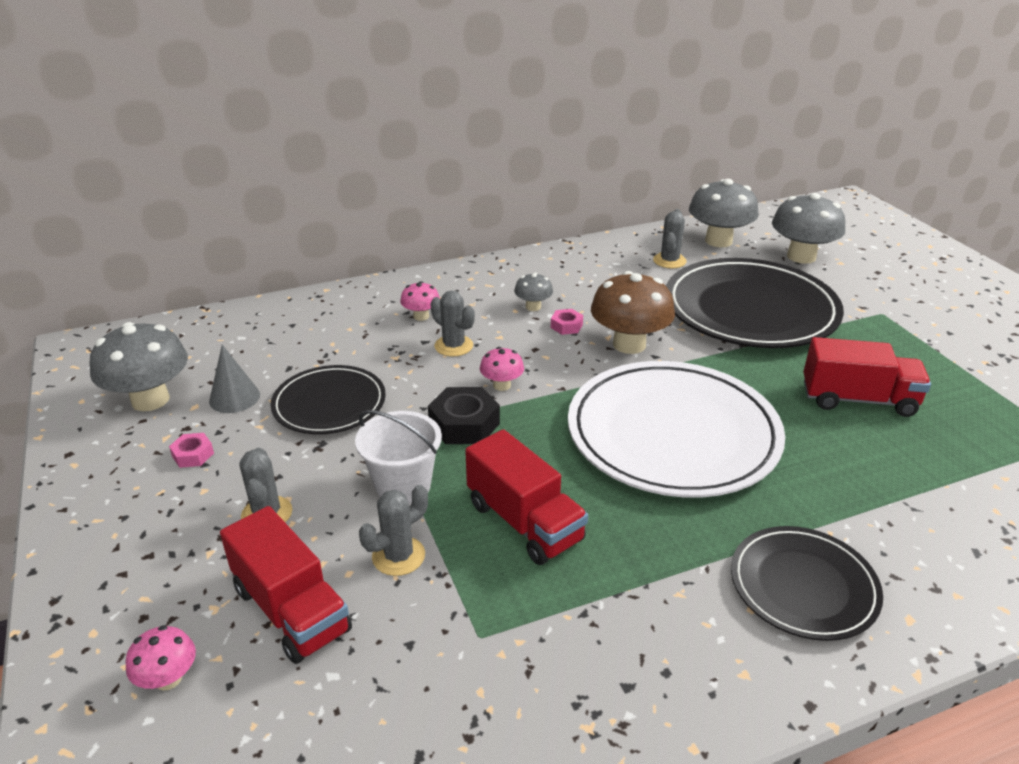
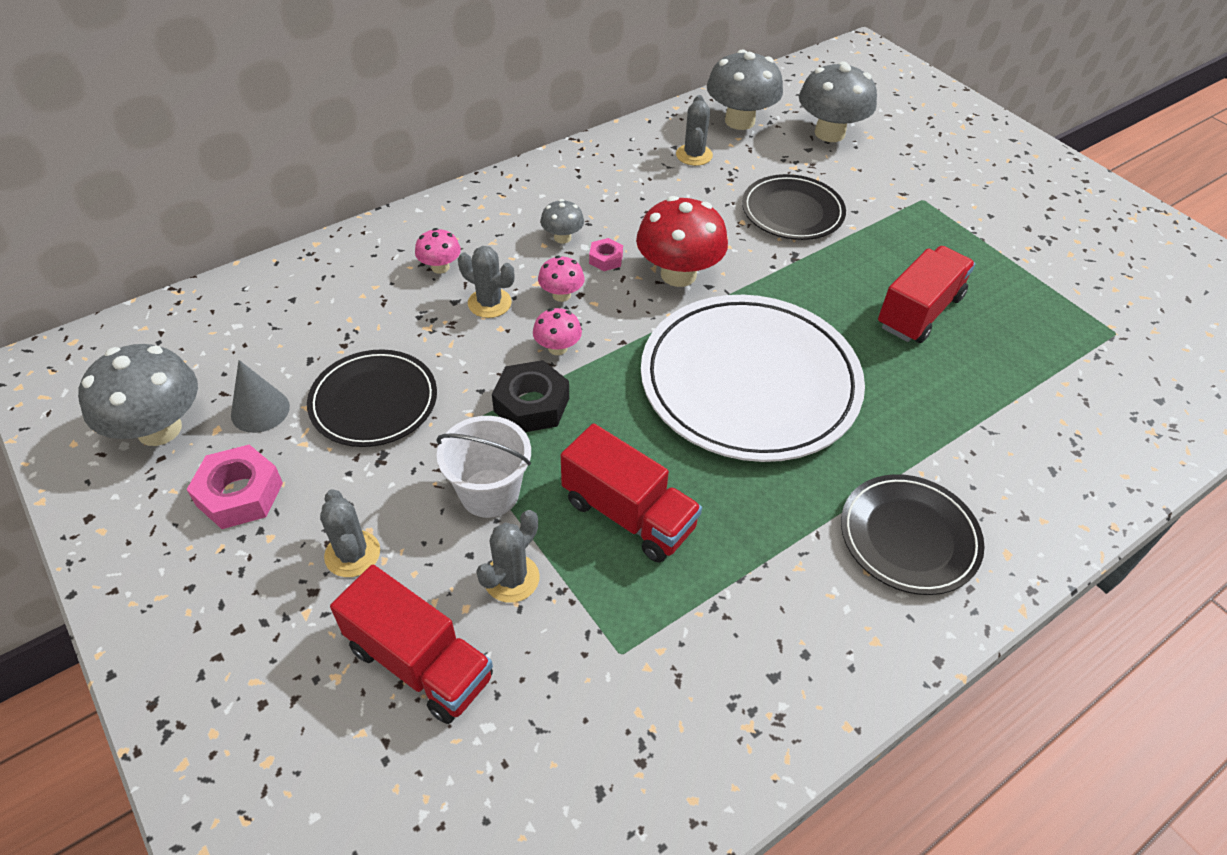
camera: 15 degrees left, 15 degrees up
(168, 678) = (317, 767): pink mushroom -> pink mushroom (561, 295)
(193, 455) = (240, 494): pink nut -> pink nut, size x1.82
(629, 344) = (678, 274): brown mushroom -> red mushroom
(750, 310) = (792, 212): black plate -> black plate, size x0.56
(858, 399) = (919, 312): red truck -> red truck turned 45 degrees counterclockwise

